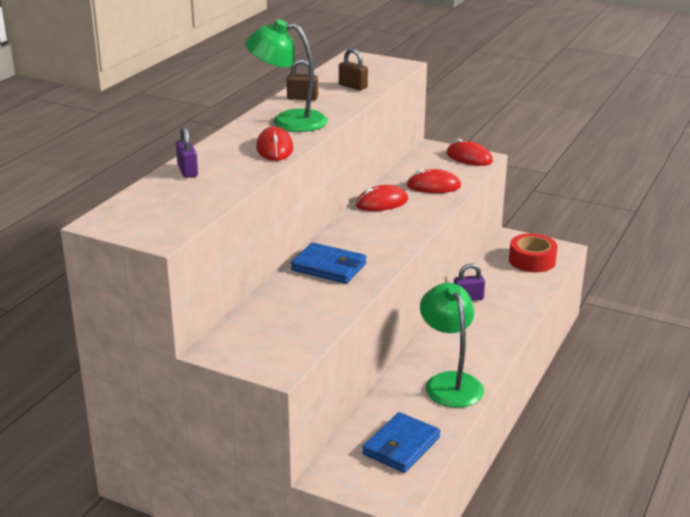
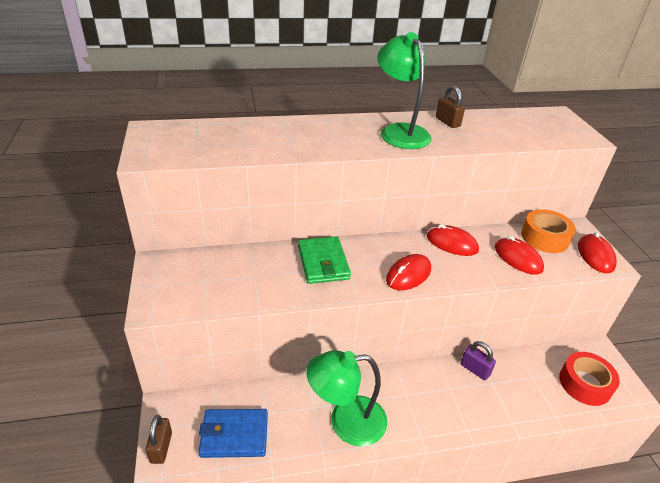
camera: 50 degrees right, 10 degrees up
(187, 171) = (262, 127): purple padlock -> none
(274, 148) = (344, 144): red mouse -> red mouse (408, 274)
(328, 267) = (323, 262): blue wallet -> green wallet
(353, 86) = (505, 133): brown padlock -> brown padlock (161, 447)
(426, 165) = (544, 238): none -> orange tape
(449, 382) = (346, 422): green lamp -> green lamp turned 135 degrees counterclockwise

